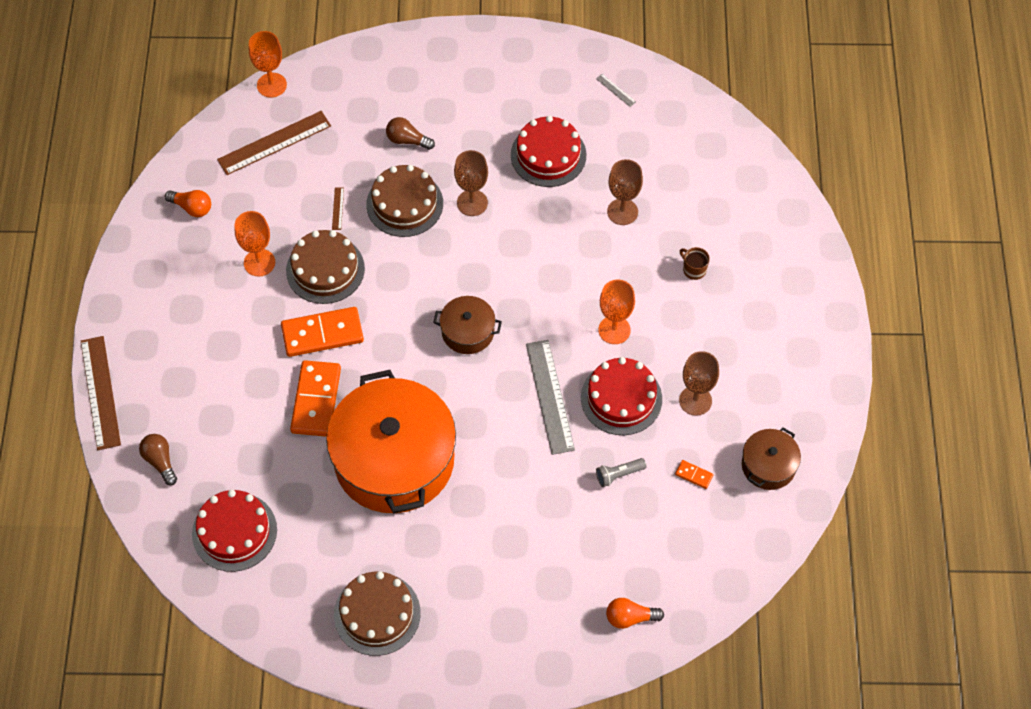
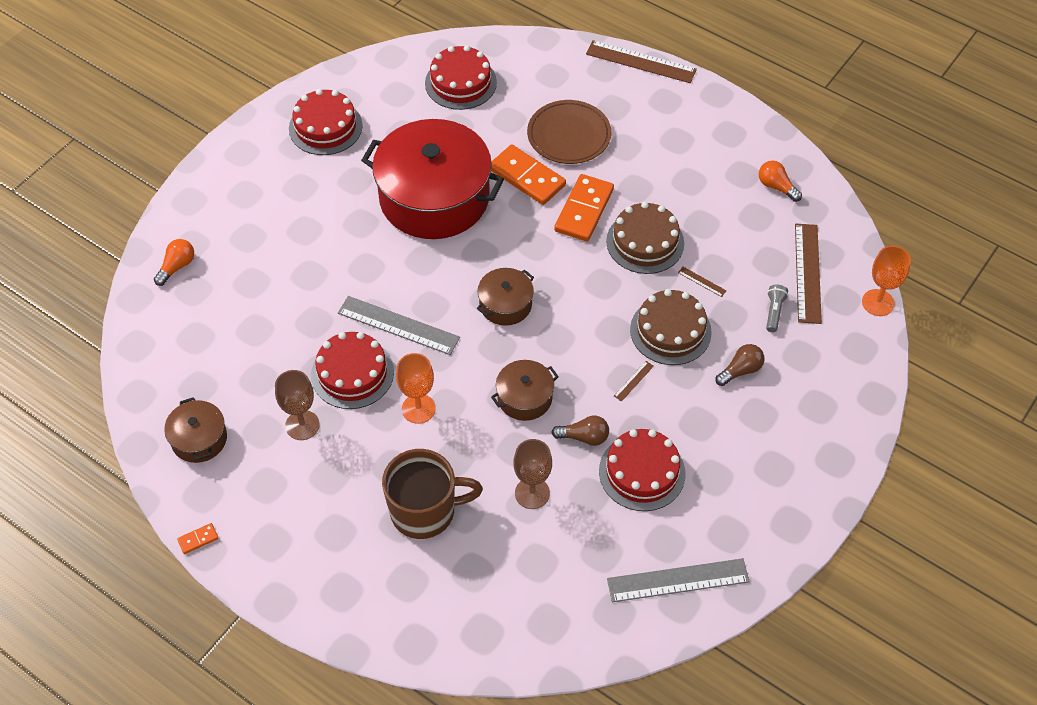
camera: 125 degrees right, 5 degrees down
(160, 461) = (553, 69): brown light bulb -> brown light bulb (584, 437)
(192, 208) = (776, 187): orange light bulb -> orange light bulb turned 75 degrees clockwise
(240, 397) = (569, 135): none -> brown plate
(259, 262) = (686, 204): orange goblet -> none
(377, 614) = (325, 127): brown cake -> red cake
(394, 460) = (434, 197): orange pot -> red pot
(472, 203) = (633, 381): brown goblet -> brown ruler
(545, 265) = (524, 398): none -> brown pot
(616, 90) = (678, 580): grey ruler -> grey ruler, size x2.38
(619, 475) = (290, 330): grey flashlight -> grey flashlight (774, 312)
(693, 269) = (425, 511): brown mug -> brown mug, size x2.48
(694, 475) = (242, 380): orange domino -> orange domino (198, 539)

